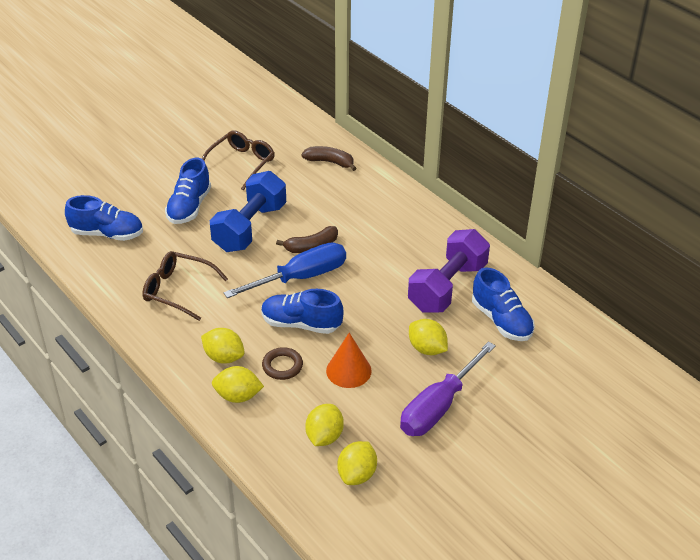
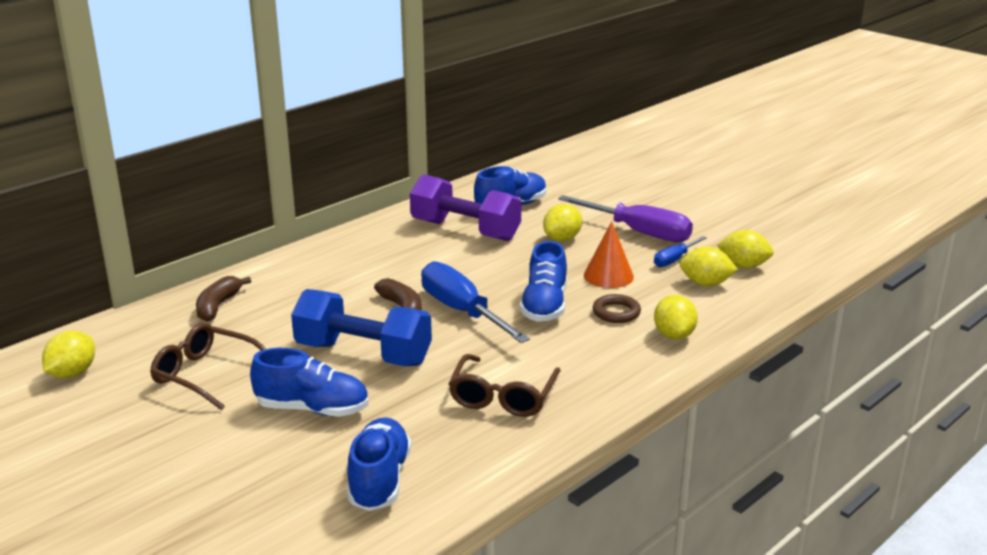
camera: 95 degrees left, 15 degrees down
(224, 357) = (616, 350): yellow lemon -> yellow lemon (72, 373)
(375, 422) = (674, 260): none -> blue screwdriver

